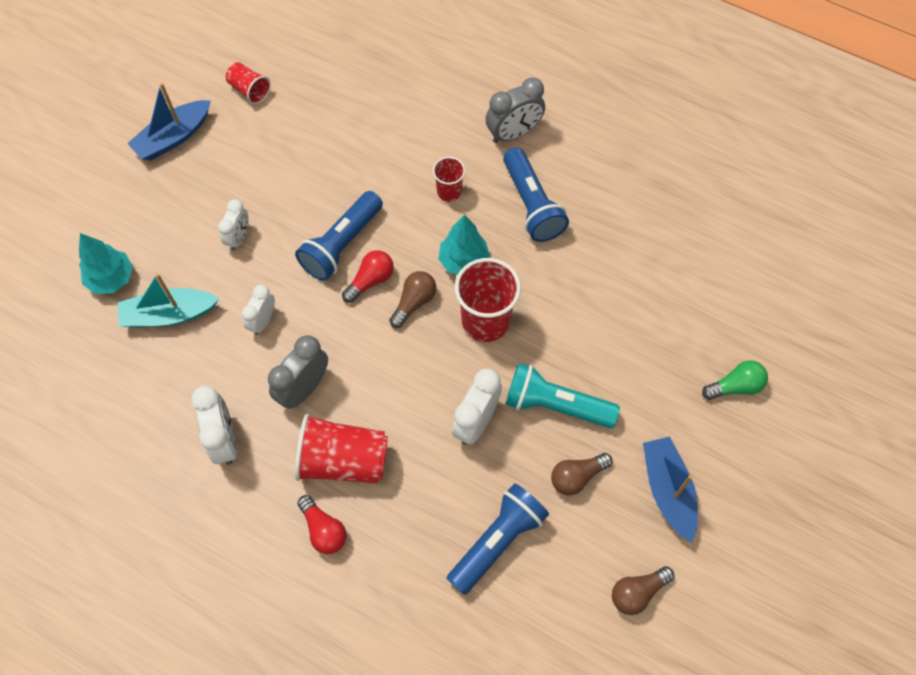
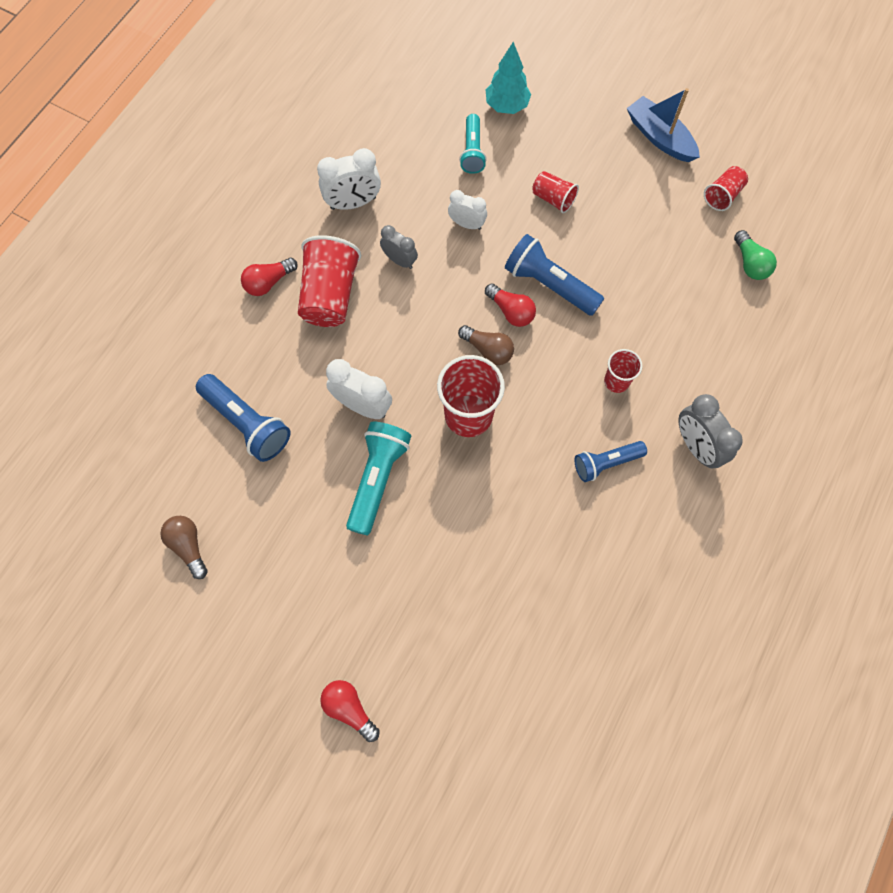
camera: 90 degrees right, 5 degrees up
(168, 314) = (472, 151): turquoise boat -> turquoise flashlight
(239, 237) = (553, 199): white clock -> red cup
(304, 388) = (400, 260): grey clock -> grey clock, size x0.65
(463, 261) = (535, 395): turquoise tree -> none
(532, 205) = (606, 463): blue flashlight -> blue flashlight, size x0.66
(577, 477) = (303, 496): brown light bulb -> none
(668, 490) = (285, 583): blue boat -> none
(735, 386) = (394, 665): green light bulb -> green light bulb (750, 263)
(779, 424) = (349, 708): none -> red light bulb

